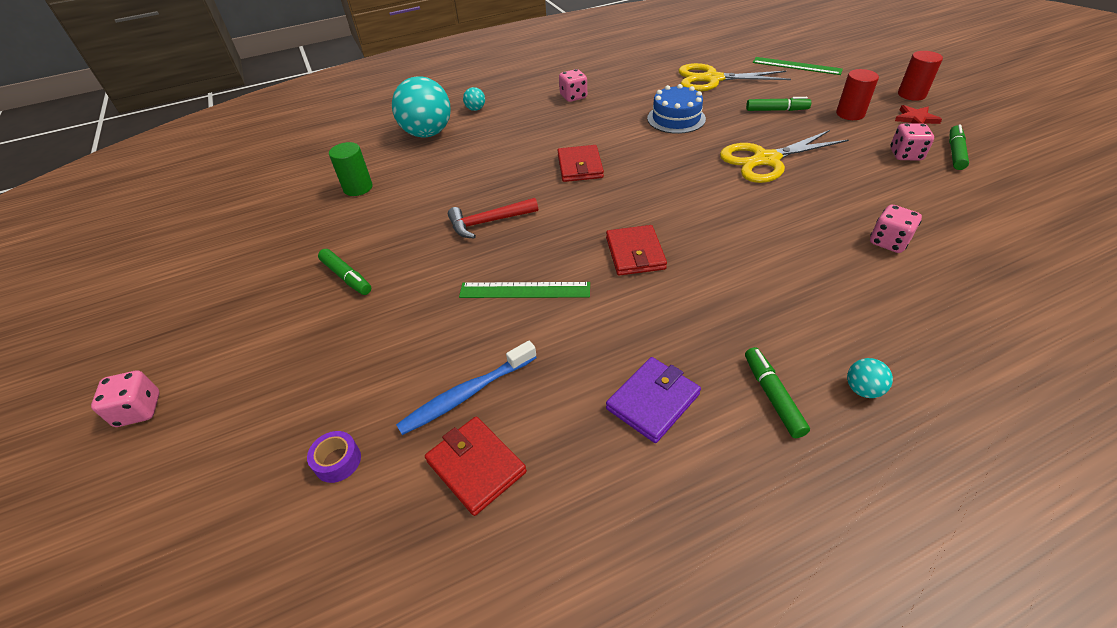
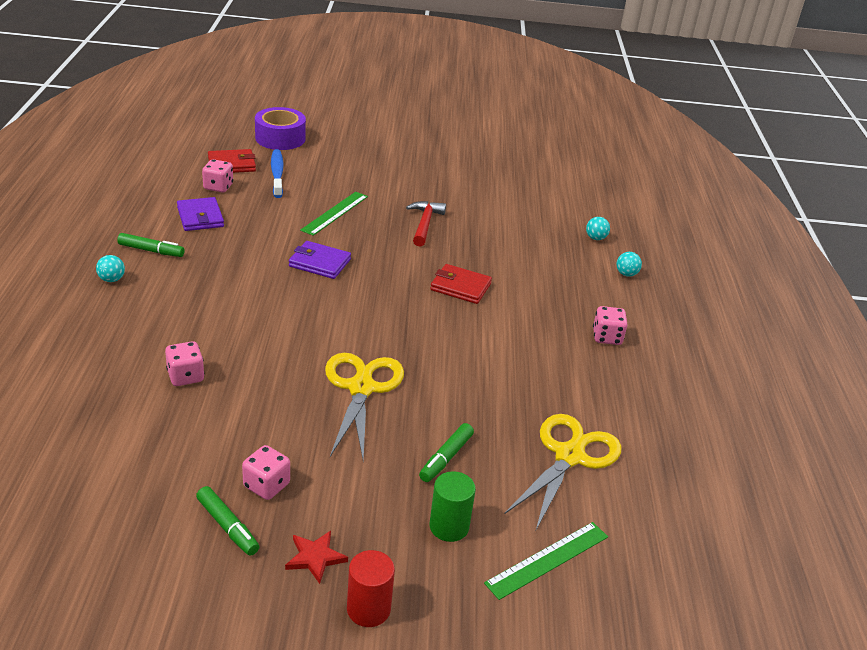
camera: 110 degrees right, 10 degrees down
(139, 410) = (374, 106): pink dice -> pink dice (218, 187)
(338, 461) = (280, 138): purple tape -> purple tape, size x2.11
(346, 277) = (420, 166): green marker -> none
(358, 188) = (529, 191): green cylinder -> green cylinder (449, 526)
(427, 133) = (595, 238): turquoise ball -> turquoise ball, size x0.41
(635, 253) = (320, 263): red wallet -> purple wallet
(676, 118) = (495, 378): blue cake -> none
(850, 114) = (381, 510): red cylinder -> none

